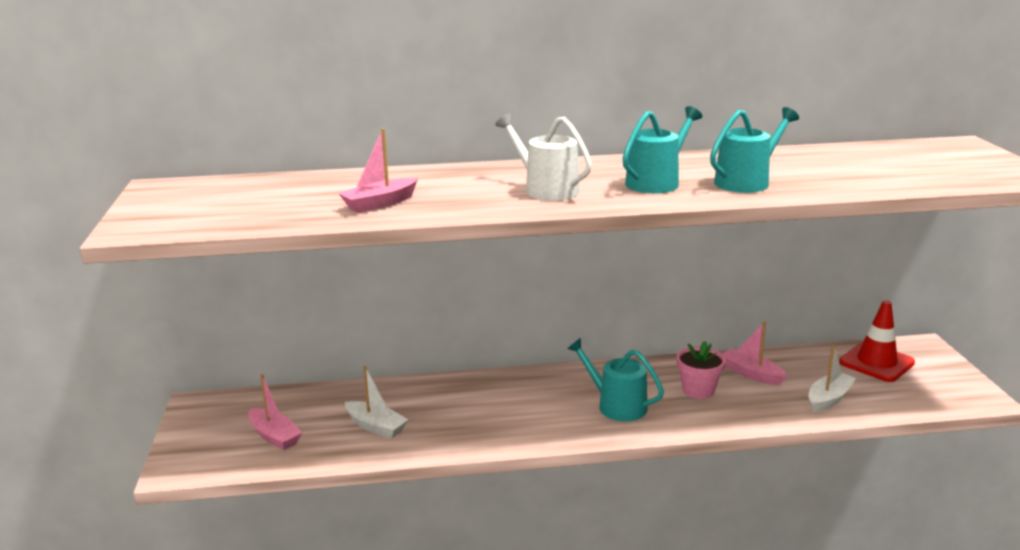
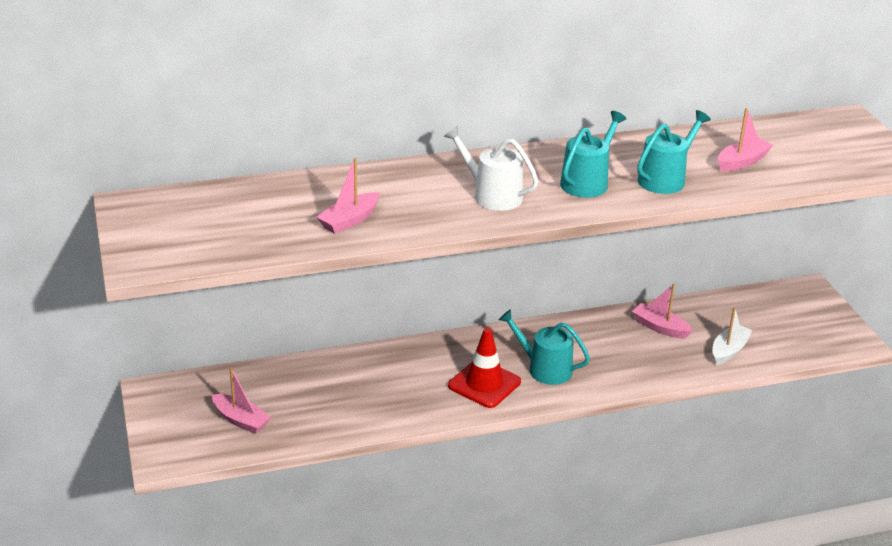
camera: 10 degrees left, 10 degrees up
(376, 426) = (331, 404): white boat -> none
(698, 390) = (614, 348): pink flower pot -> none
(837, 172) = (742, 162): none -> pink boat
(876, 362) = (769, 309): red traffic cone -> red traffic cone (484, 384)

